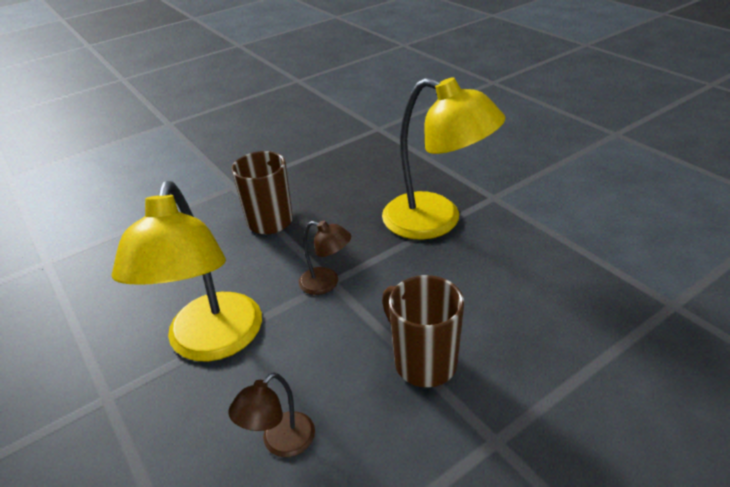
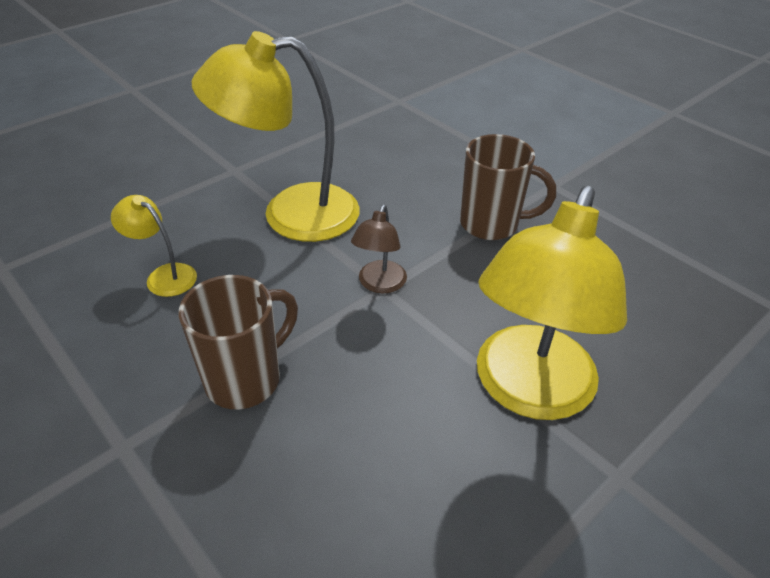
camera: 80 degrees right, 5 degrees up
(280, 443) = (164, 275): brown lamp -> yellow lamp

